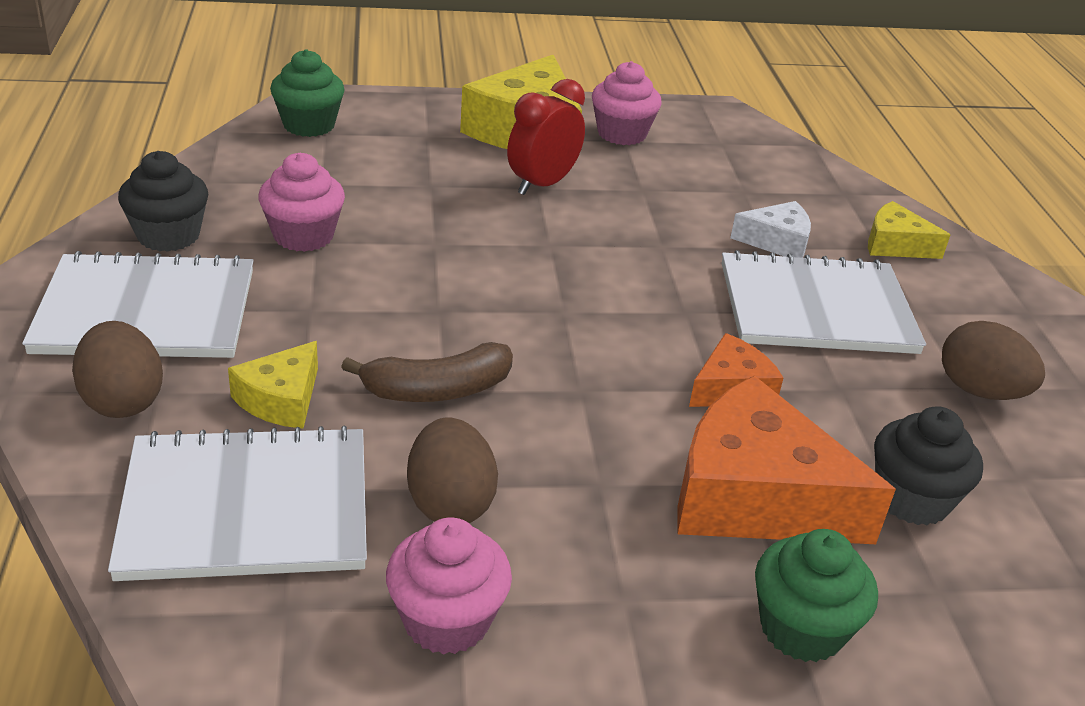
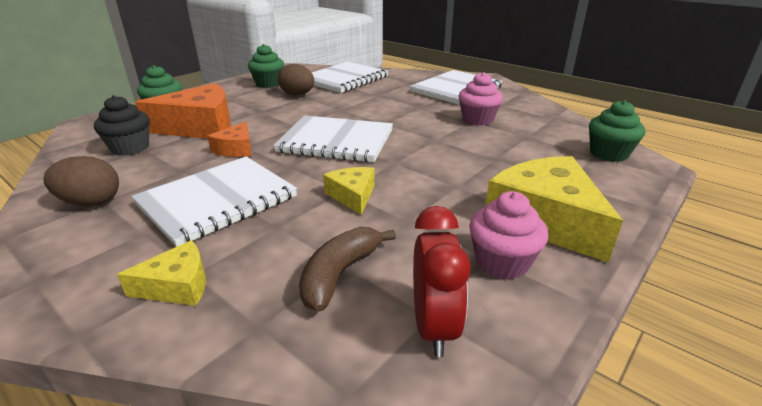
camera: 140 degrees right, 5 degrees down
(122, 401) = (412, 79): brown egg -> none
(168, 235) = (507, 102): black cupcake -> none
(281, 399) = (379, 92): yellow cheese -> yellow cheese (352, 196)
(437, 390) = (343, 108): brown banana -> brown banana (339, 274)
(446, 620) = (268, 84): pink cupcake -> green cupcake
(542, 184) = (458, 188): red clock -> red clock (434, 327)
(568, 317) = (336, 141): none -> white notebook
(777, 241) = (277, 232): white cheese -> none

